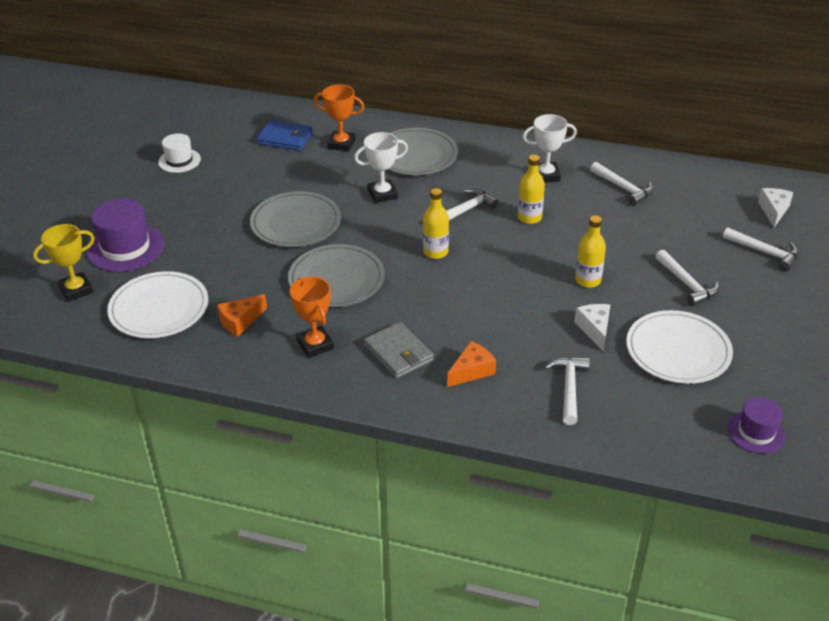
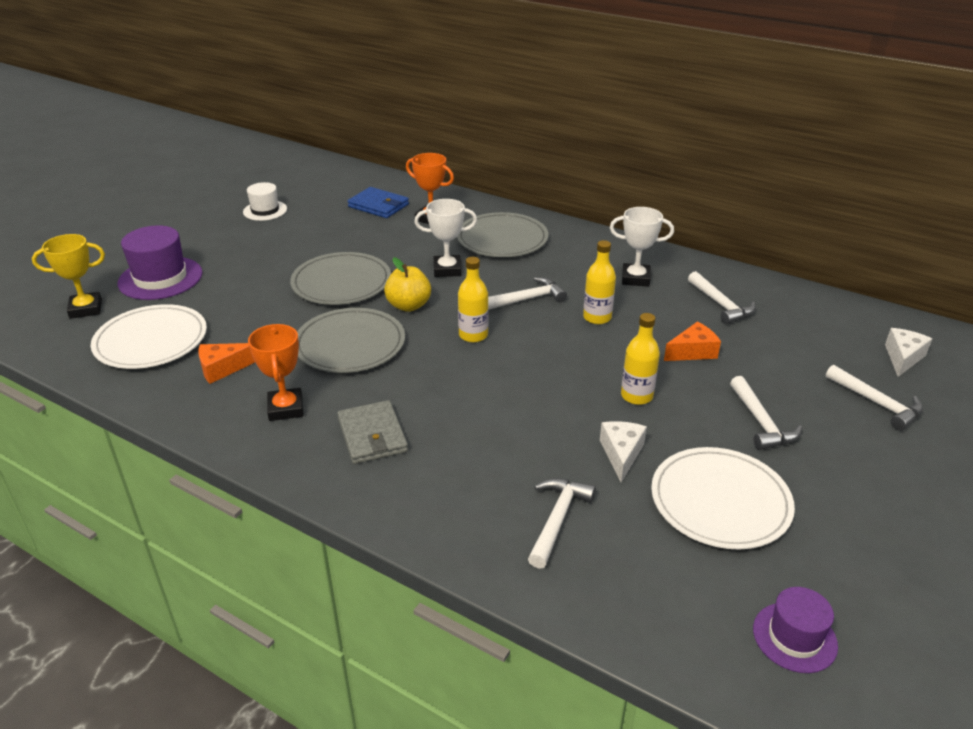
camera: 15 degrees right, 5 degrees down
(367, 235) = (408, 306): none -> yellow apple
(472, 371) = (447, 473): orange cheese -> orange cheese (693, 352)

